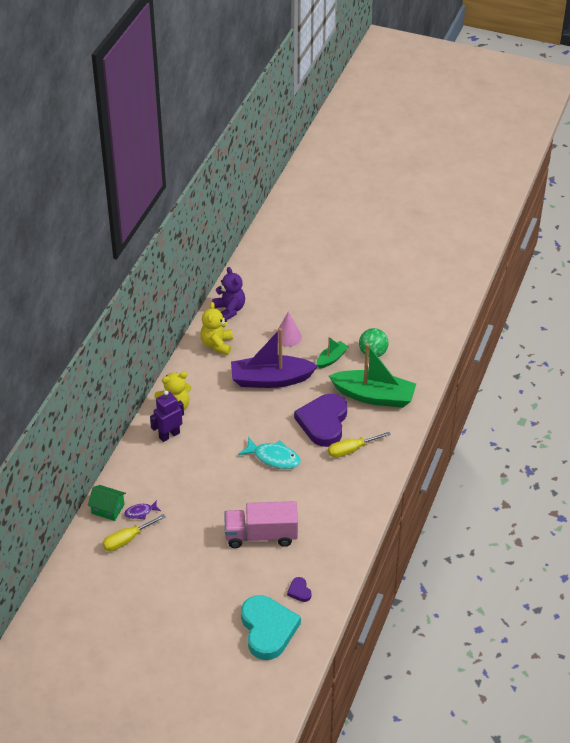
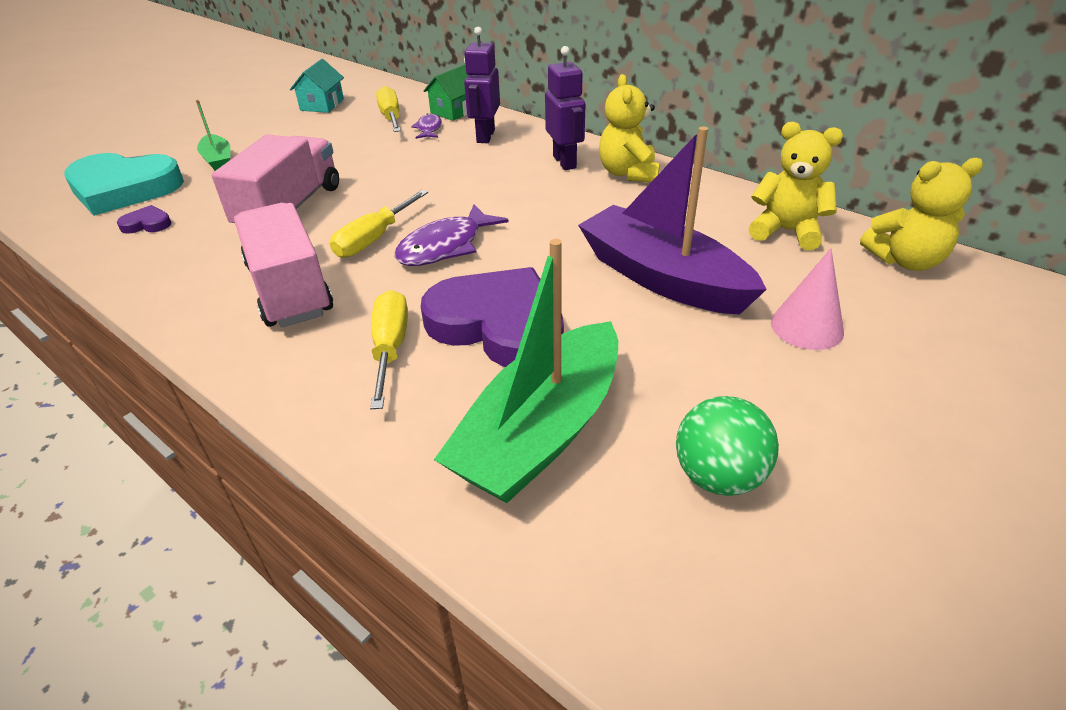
camera: 110 degrees right, 5 degrees down
(114, 590) = (322, 105): none -> turquoise house
(144, 480) = (485, 136): none -> purple robot
(229, 310) = (905, 261): purple teddy bear -> yellow teddy bear
(271, 379) = (662, 278): purple boat -> purple boat turned 60 degrees counterclockwise
(274, 457) = (445, 246): turquoise fish -> purple fish
(277, 487) = (373, 239): none -> yellow screwdriver
(329, 500) = (290, 289): none -> pink truck
(331, 359) = (711, 384): green boat -> green boat (218, 160)

